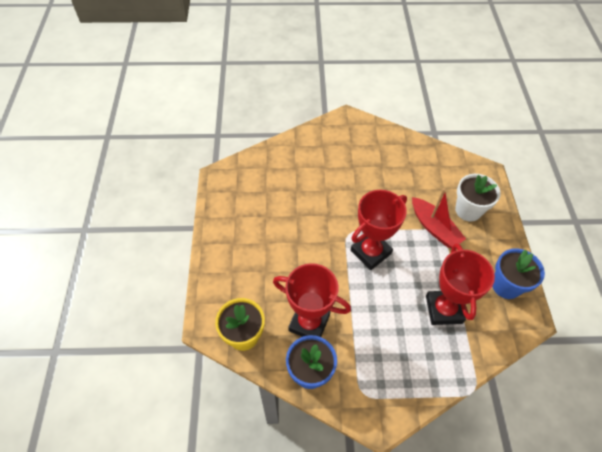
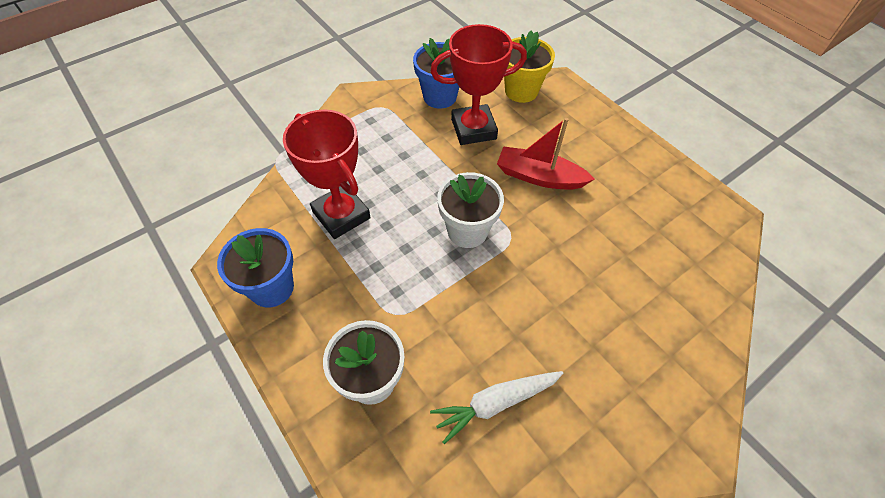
camera: 145 degrees right, 0 degrees up
(370, 252) = (467, 231): red trophy -> white flower pot
(415, 172) = (495, 403): none -> white carrot
(434, 228) = (407, 315): red boat -> red boat (539, 177)

